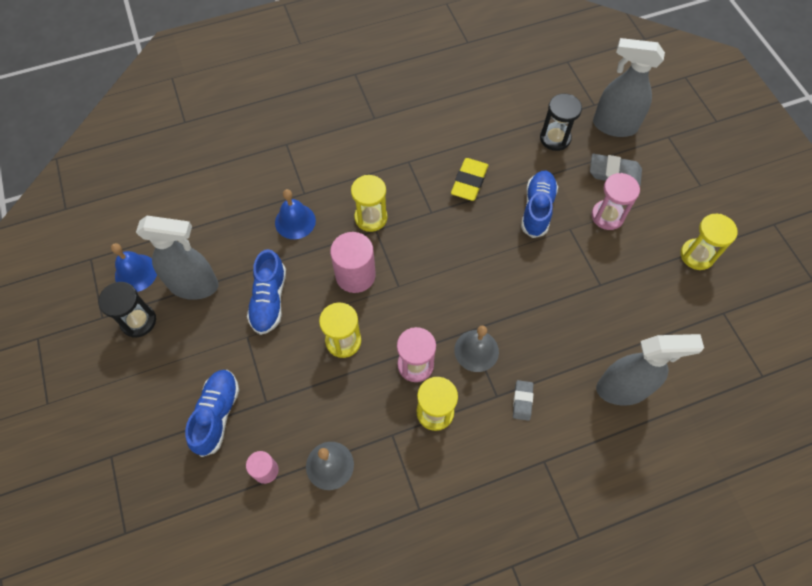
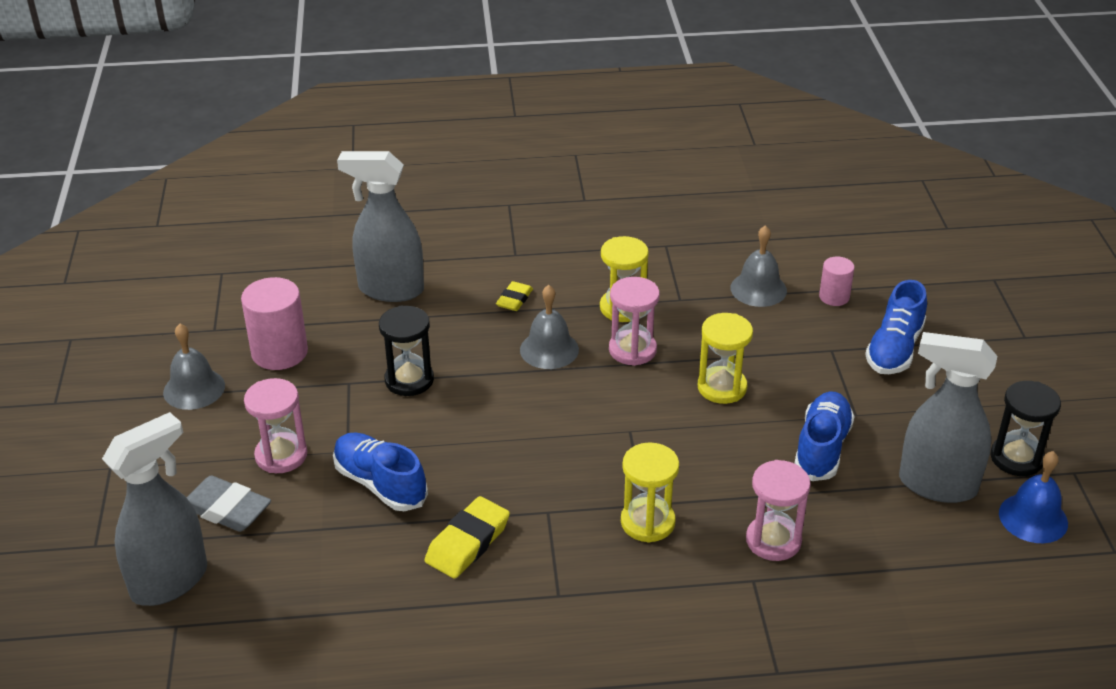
camera: 165 degrees left, 25 degrees down
(295, 221) = (773, 540): blue bell -> pink hourglass
(355, 275) = (689, 454): pink cylinder -> pink cylinder (279, 352)
(522, 401) = (514, 299): grey eraser -> yellow eraser
(537, 209) = (380, 484): blue shoe -> blue shoe turned 105 degrees clockwise
(555, 138) = (285, 581): black hourglass -> black hourglass (409, 380)
(614, 126) = (170, 581): grey spray bottle -> grey spray bottle turned 75 degrees counterclockwise
(697, 255) = (194, 389): yellow hourglass -> grey bell

